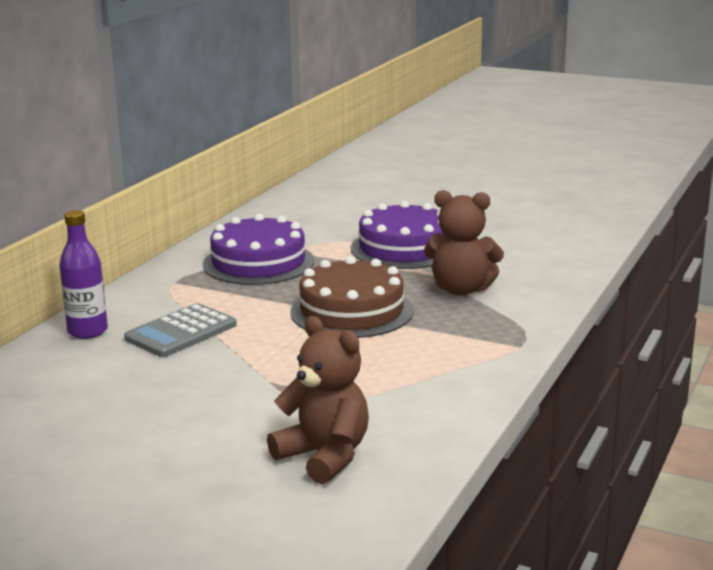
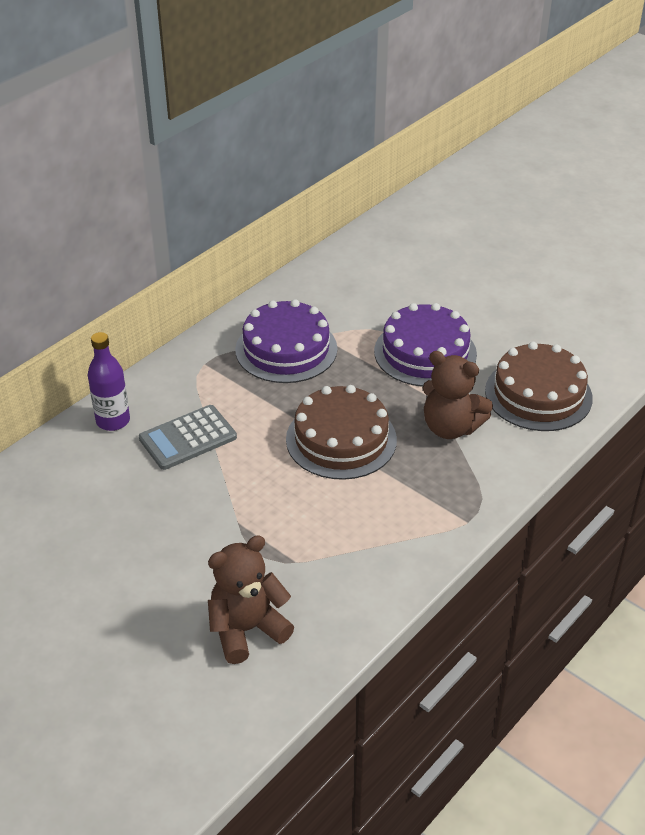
camera: 15 degrees right, 20 degrees up
(324, 456) = (247, 629): brown teddy bear -> brown teddy bear turned 90 degrees counterclockwise
(534, 259) = (538, 394): none -> brown cake

